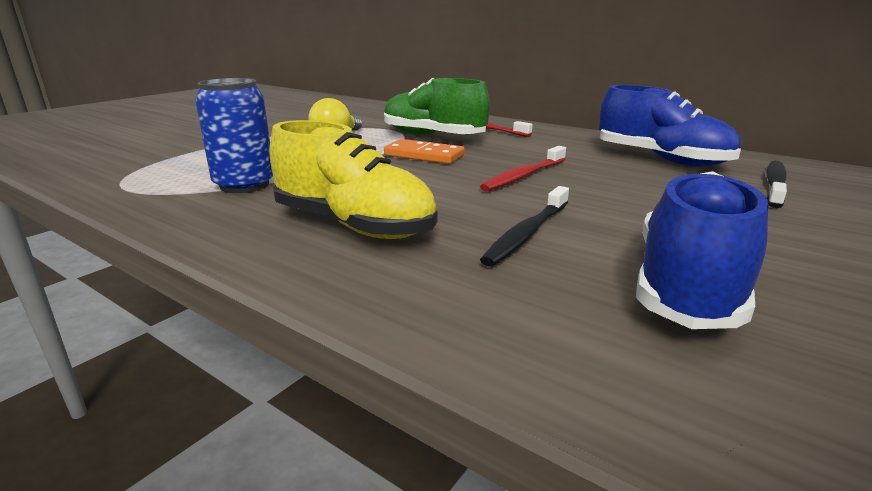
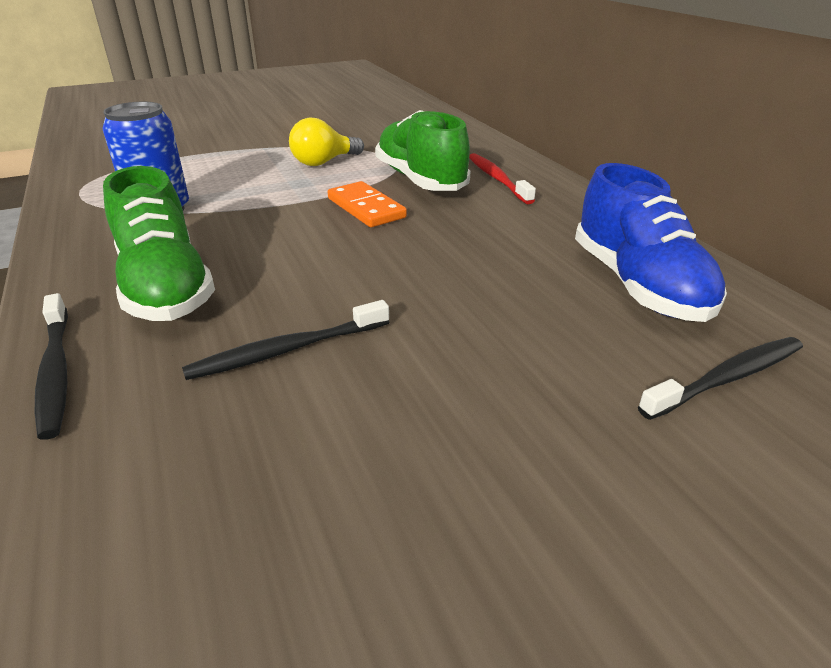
camera: 30 degrees right, 10 degrees up
(353, 225) = (165, 287): yellow shoe -> green shoe
(364, 295) = (56, 371): none -> black toothbrush
(524, 176) = (419, 266): red toothbrush -> none
(686, 286) = (318, 482): blue shoe -> none

